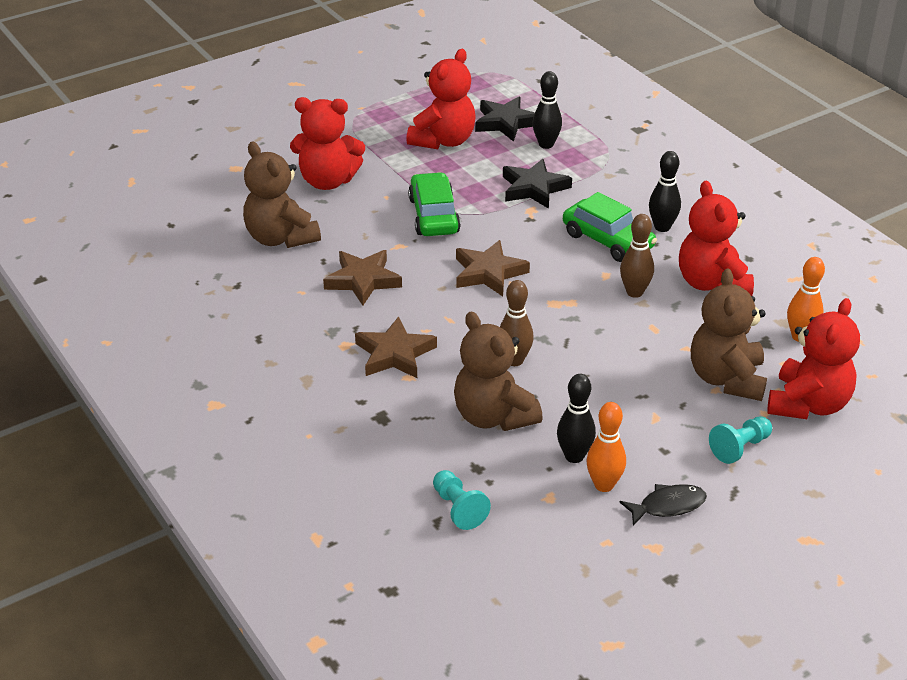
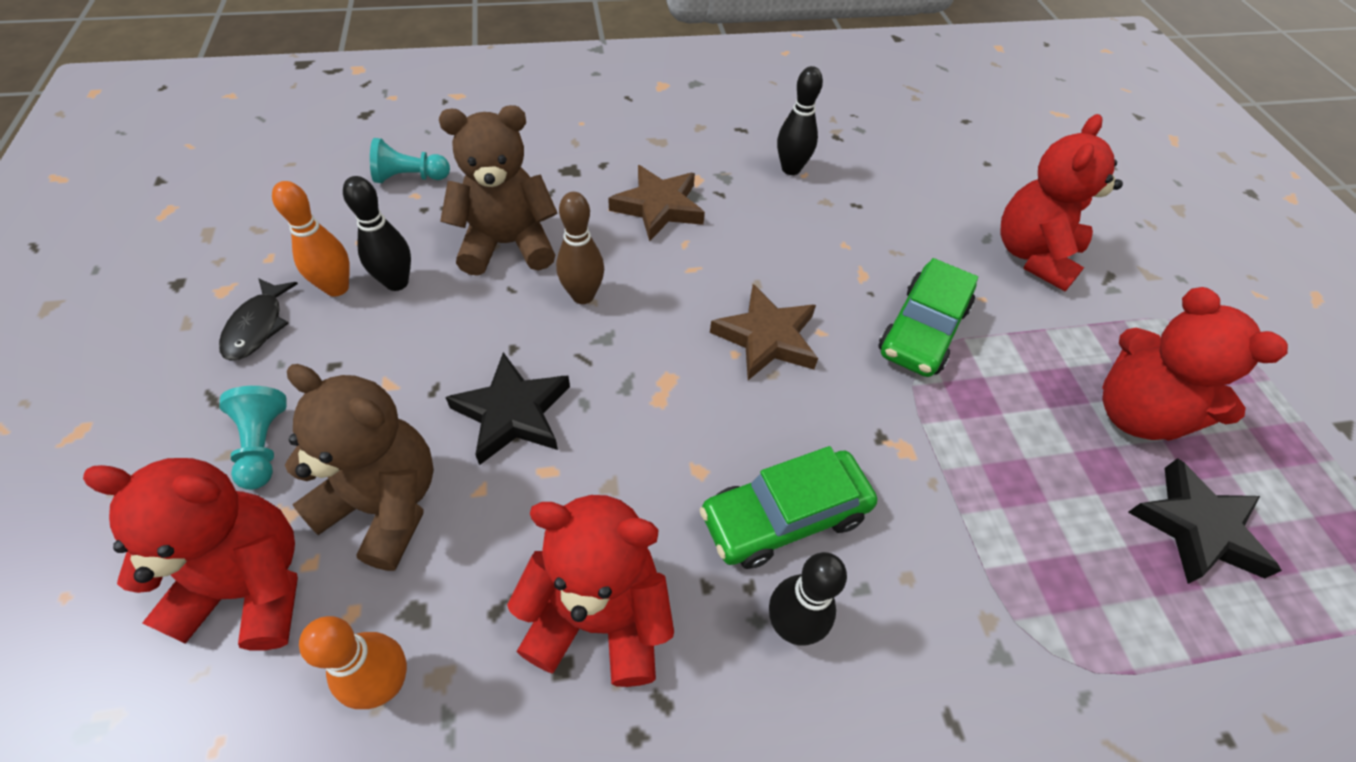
camera: 110 degrees right, 15 degrees up
(280, 238) = (914, 185): brown teddy bear -> none
(363, 280) = (803, 223): brown star -> none
(434, 215) = (922, 330): green car -> green car turned 105 degrees clockwise
(534, 188) = (967, 479): black star -> black star (513, 413)
(546, 144) = (1112, 560): black bowling pin -> black bowling pin (791, 169)
(634, 292) = (638, 488): brown bowling pin -> none
(808, 404) = (251, 586): red teddy bear -> red teddy bear turned 135 degrees clockwise

